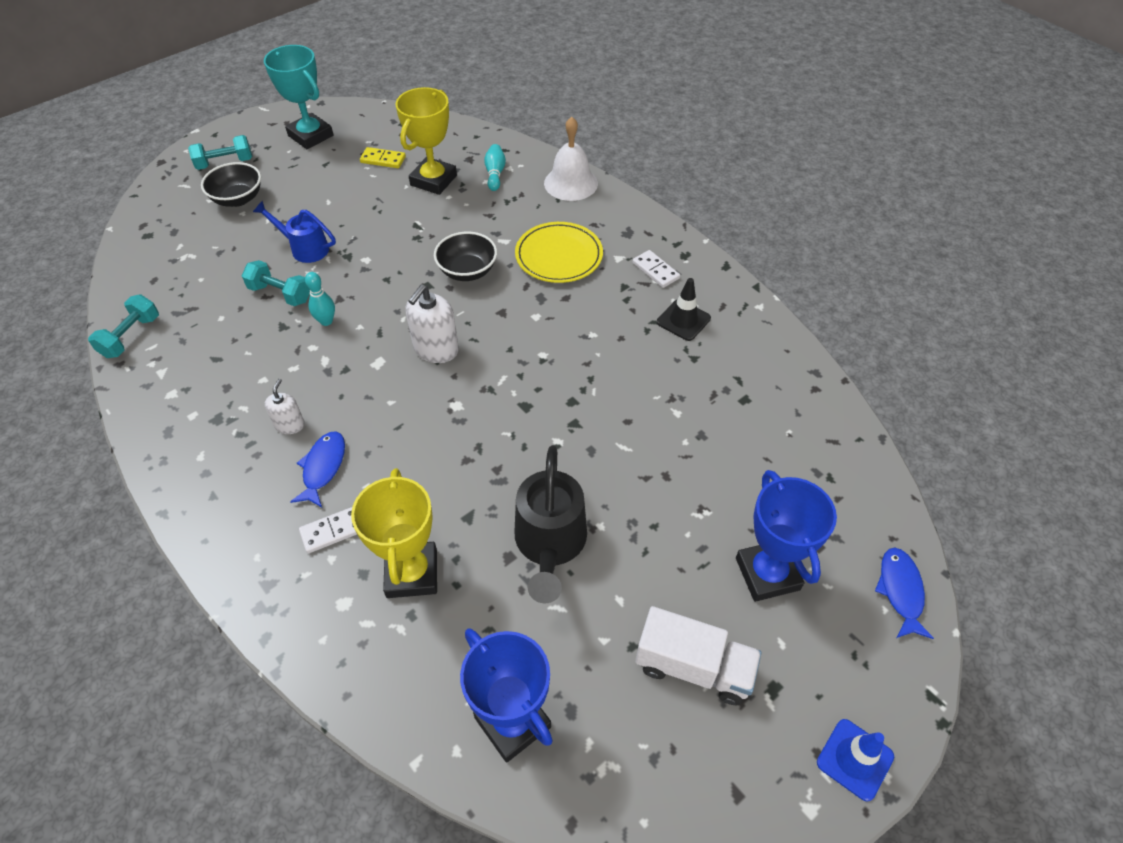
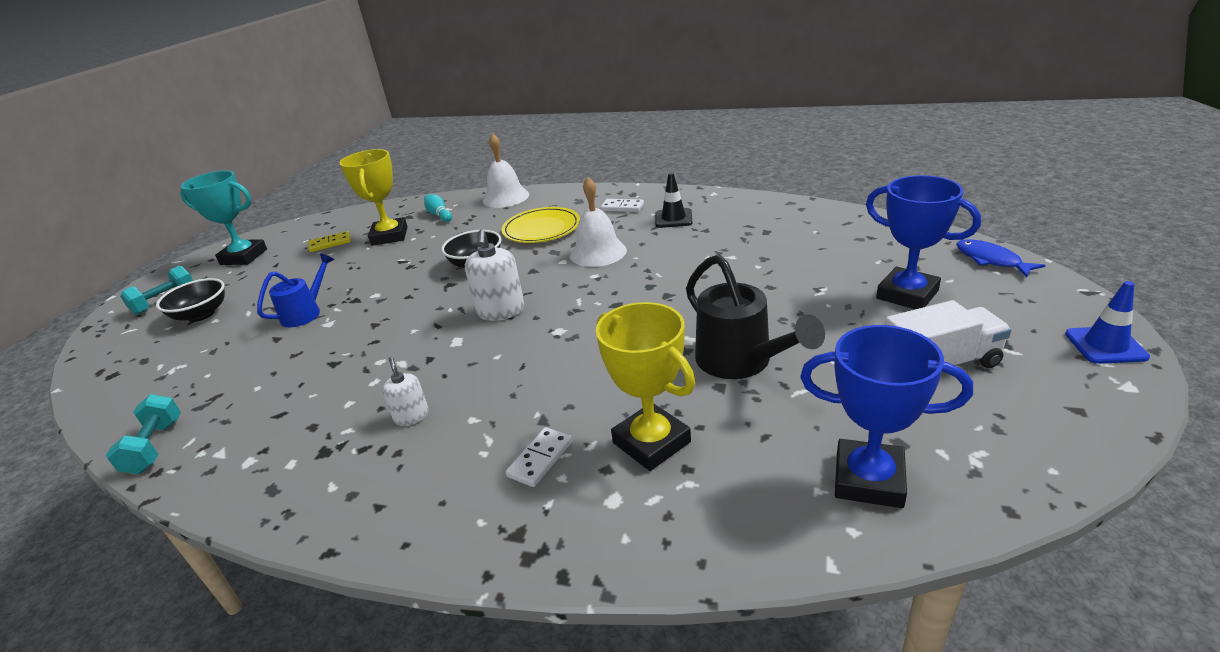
camera: 30 degrees left, 20 degrees down
(280, 294) = (309, 346): turquoise dumbbell -> none
(305, 248) = (306, 313): blue watering can -> blue watering can turned 135 degrees clockwise
(323, 467) = (479, 425): blue fish -> none
(326, 321) = (376, 341): turquoise bowling pin -> none
(574, 324) = (598, 252): none -> white bell

